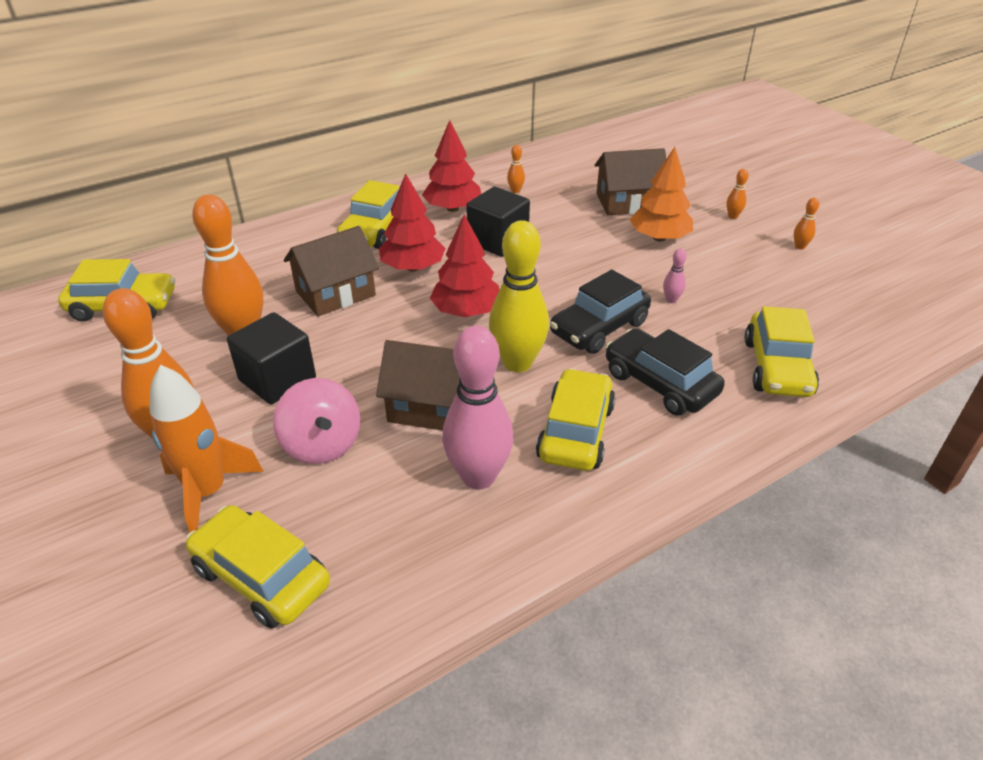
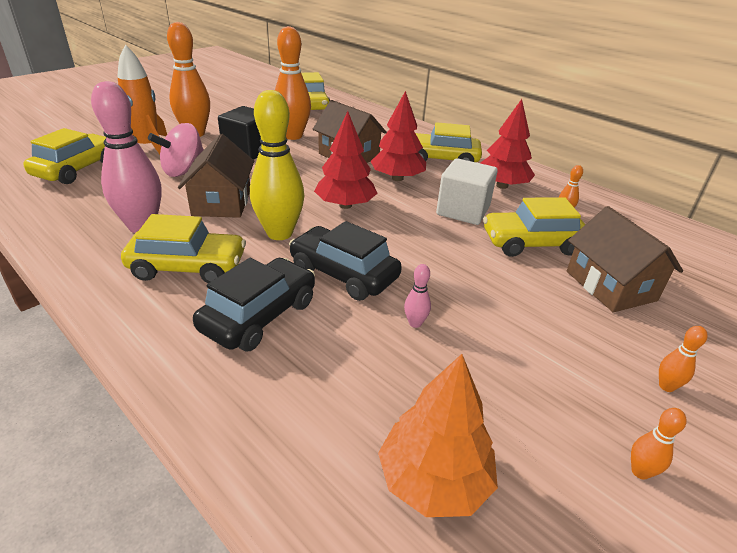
camera: 75 degrees right, 5 degrees down
(498, 241) = (463, 211): black cube -> white cube
(659, 238) = (547, 313): orange tree -> orange tree (434, 479)
(777, 367) = (301, 418): yellow car -> yellow car (531, 243)

